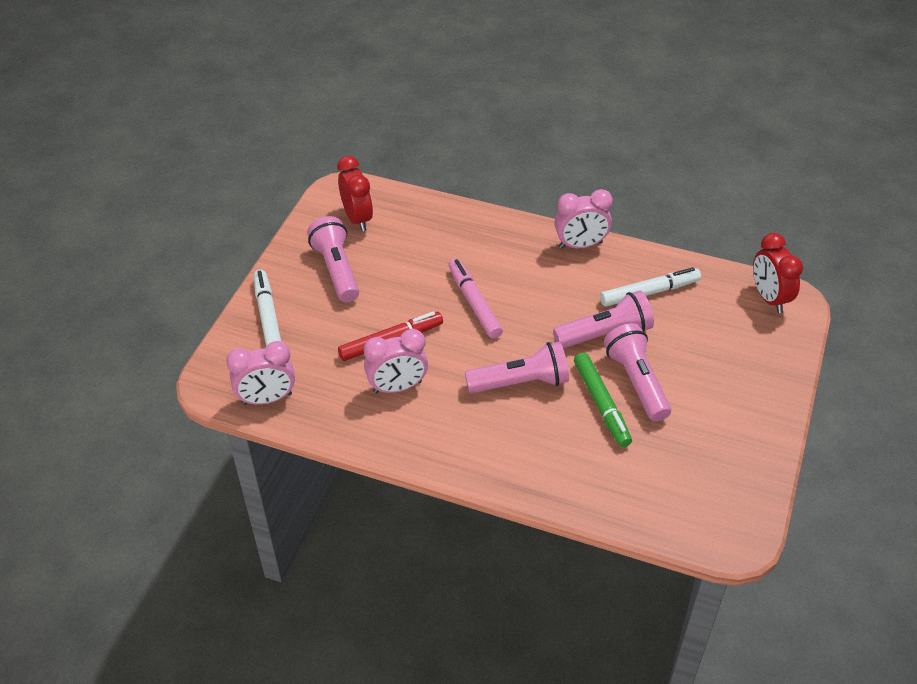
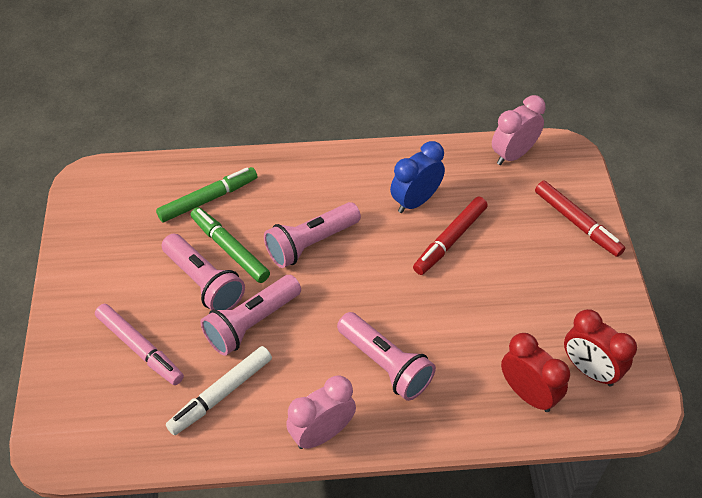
camera: 155 degrees right, 5 degrees up
(268, 316) = (577, 223): white marker -> red marker
(336, 270) = (558, 296): pink flashlight -> pink flashlight (385, 364)
(397, 387) = (415, 201): pink clock -> blue clock
(474, 303) = (398, 310): pink marker -> pink marker (140, 348)
(605, 464) = (208, 199): none -> green marker
(769, 298) = (82, 439): red clock -> red clock (528, 394)

